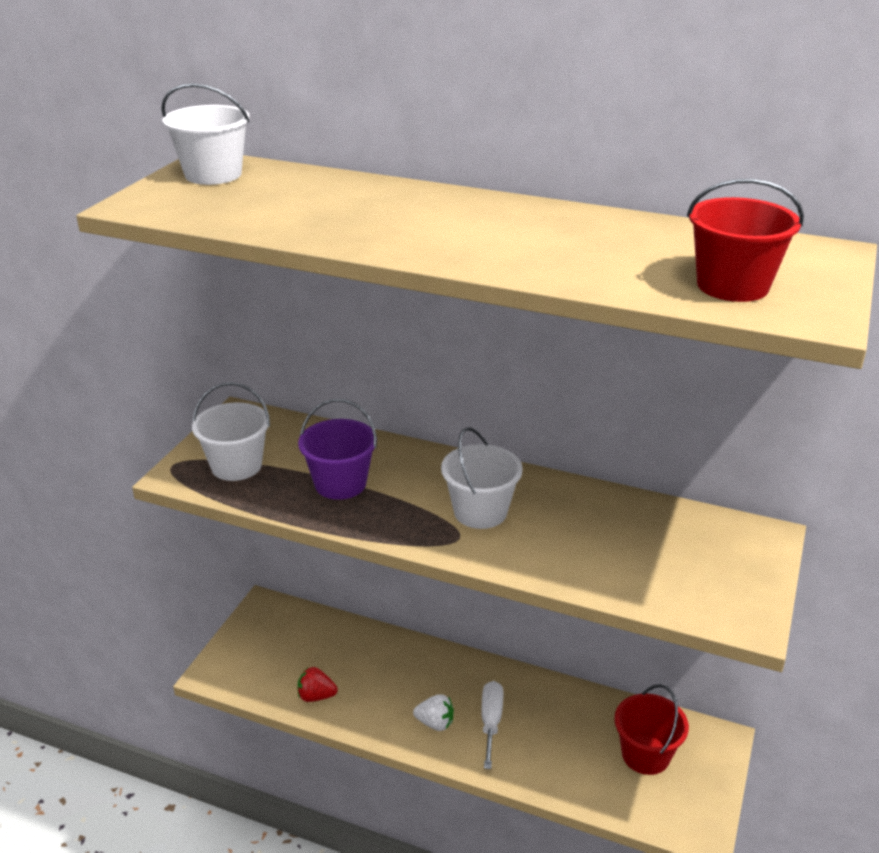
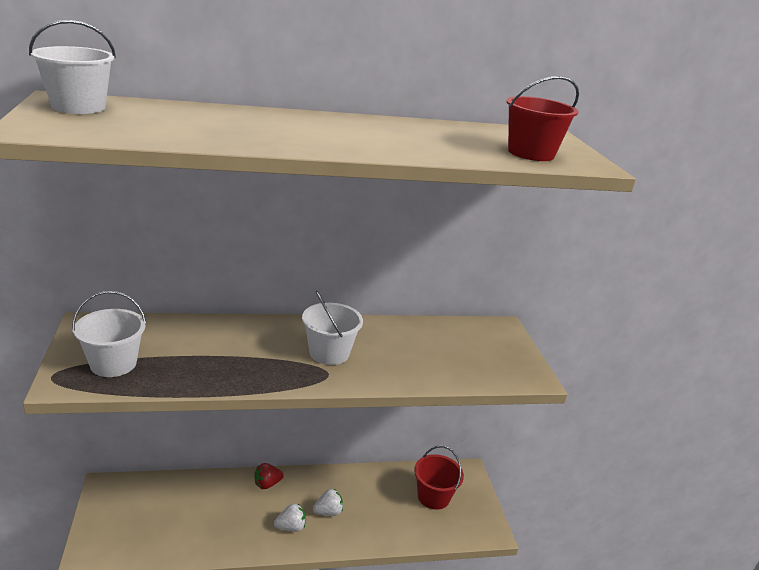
camera: 35 degrees left, 5 degrees down
(316, 696) = (189, 541): red strawberry -> red strawberry (267, 484)
(340, 484) = (212, 357): purple bucket -> none
(491, 722) = (328, 512): white screwdriver -> white strawberry

